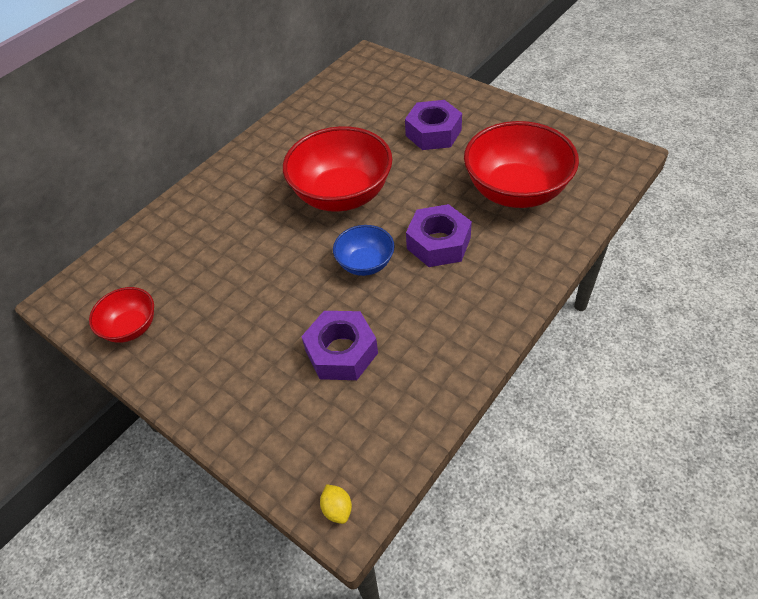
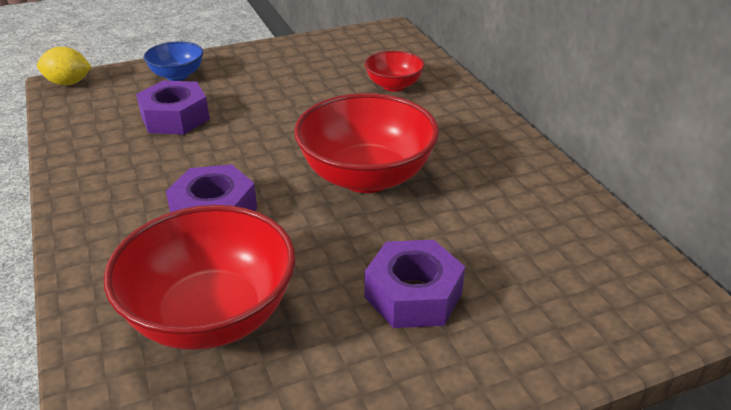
camera: 115 degrees right, 15 degrees down
(131, 327) = (324, 47): red bowl -> red bowl (393, 86)
(337, 509) = (68, 83): yellow lemon -> yellow lemon, size x1.67
(365, 263) = (249, 158): blue bowl -> blue bowl (177, 75)

